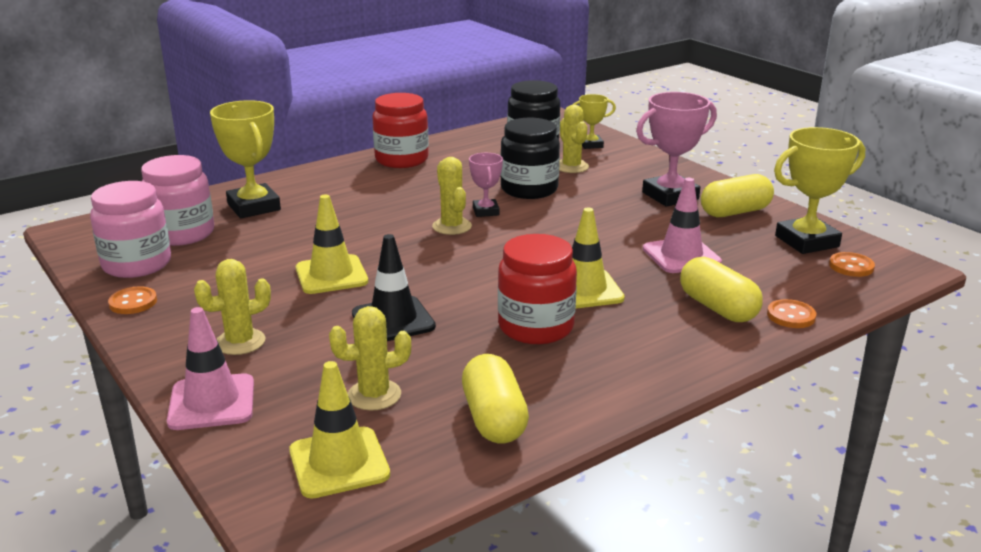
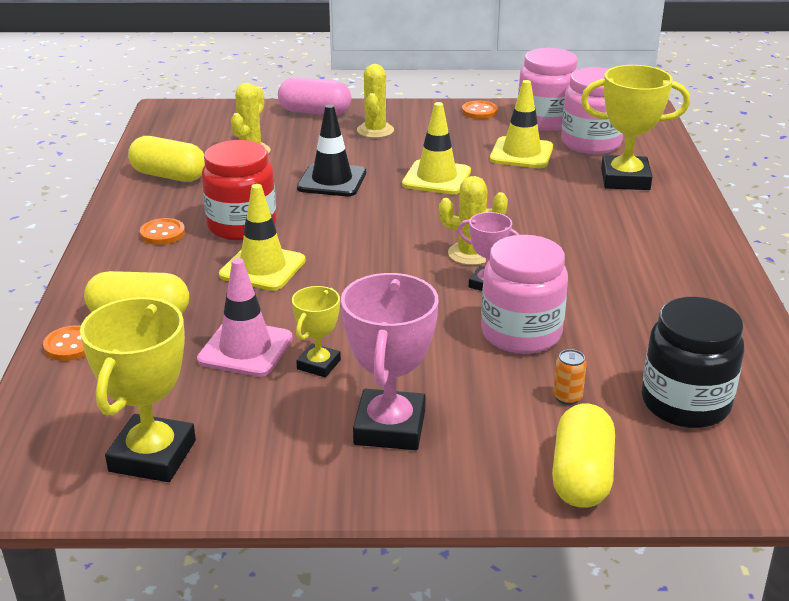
camera: 125 degrees right, 5 degrees up
(212, 402) = (315, 112): pink traffic cone -> pink capsule
(339, 463) = (205, 129): yellow traffic cone -> yellow traffic cone (521, 153)
(401, 160) = (702, 286): red jar -> none
(529, 189) = (521, 333): black jar -> pink jar
(571, 167) = (567, 397): yellow cactus -> orange can
(591, 145) = (644, 458): yellow trophy -> yellow trophy (318, 364)
(735, 212) = (286, 451): yellow capsule -> yellow capsule (581, 476)
(851, 266) = (68, 447): orange button -> orange button (162, 233)

